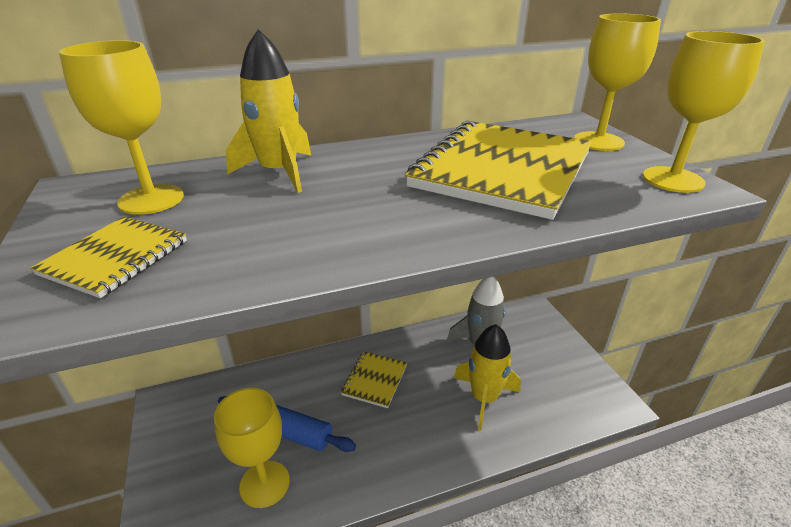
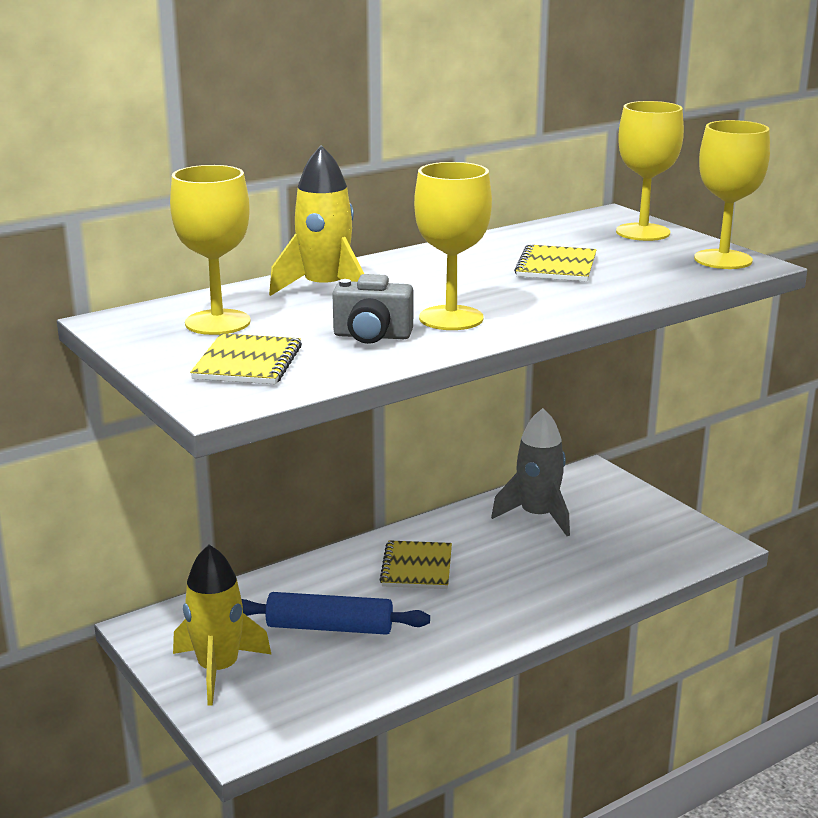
camera: 15 degrees left, 10 degrees down
(264, 484) = (334, 672): yellow goblet -> yellow goblet (451, 318)
(267, 237) = (372, 336): none -> grey camera
(484, 398) = (561, 563): yellow rocket -> yellow rocket (218, 670)
(502, 170) = (556, 266): yellow notebook -> yellow notebook, size x0.48

